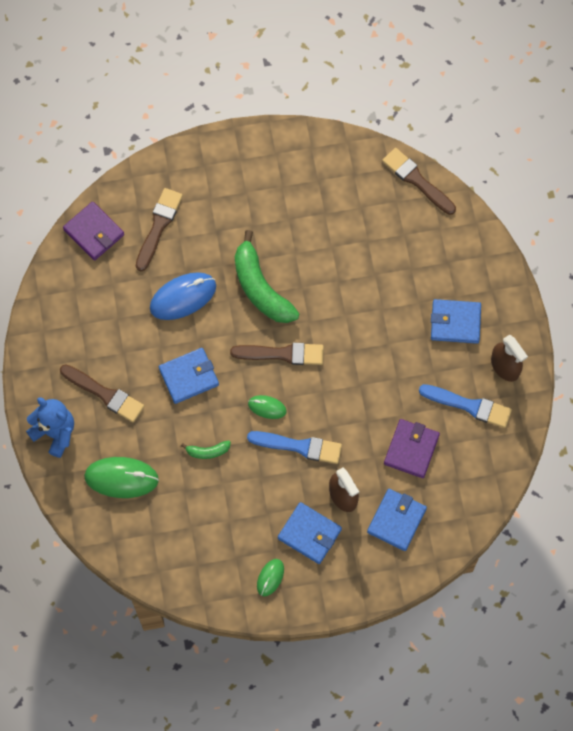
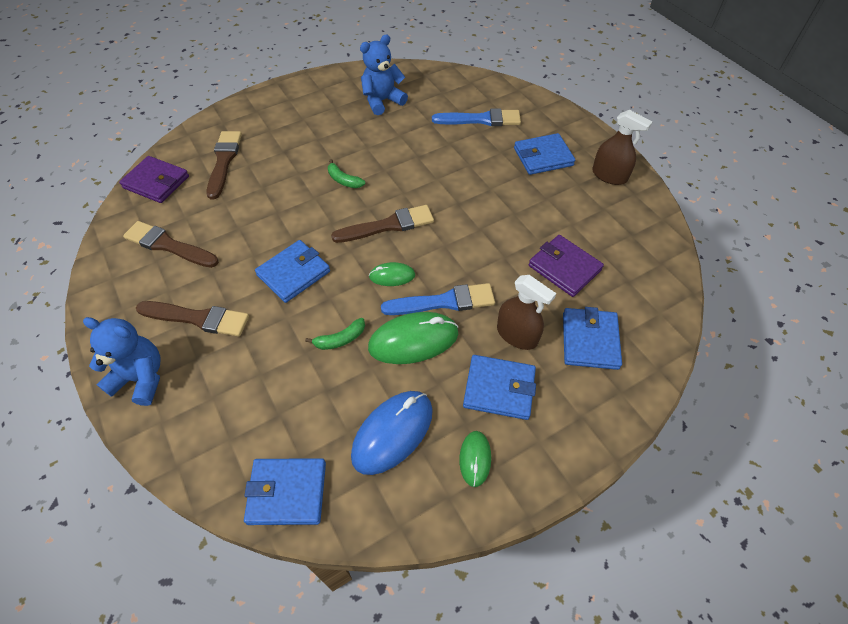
camera: 20 degrees left, 15 degrees down
(121, 478) = (240, 403): green mouse -> green mouse (413, 340)
(138, 554) = (287, 492): none -> blue wallet
(183, 297) = (265, 208): blue mouse -> blue mouse (392, 433)
(260, 288) = (344, 180): green banana -> green banana, size x0.45
(332, 193) = (382, 101): none -> blue teddy bear
(411, 449) = (564, 268): purple wallet -> purple wallet turned 45 degrees counterclockwise
(417, 180) = (452, 76): brown brush -> brown brush (168, 245)
(469, 406) = (597, 214): blue brush -> blue brush (481, 120)

